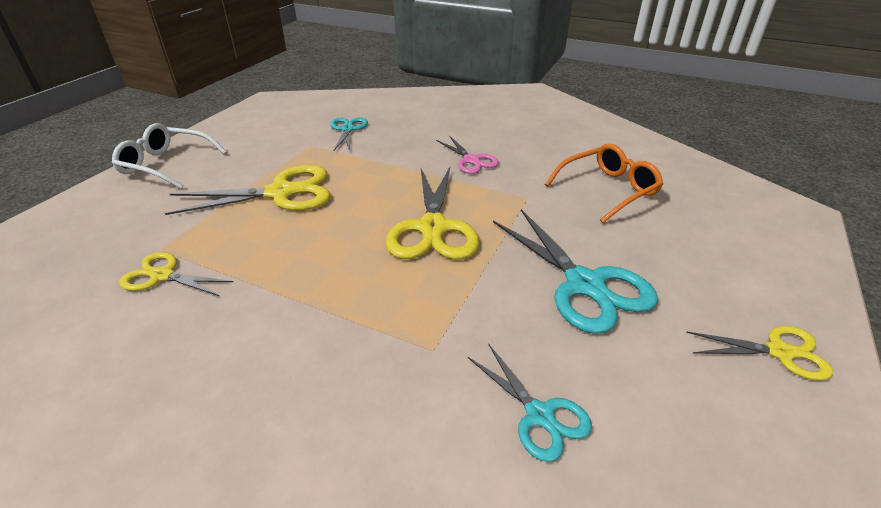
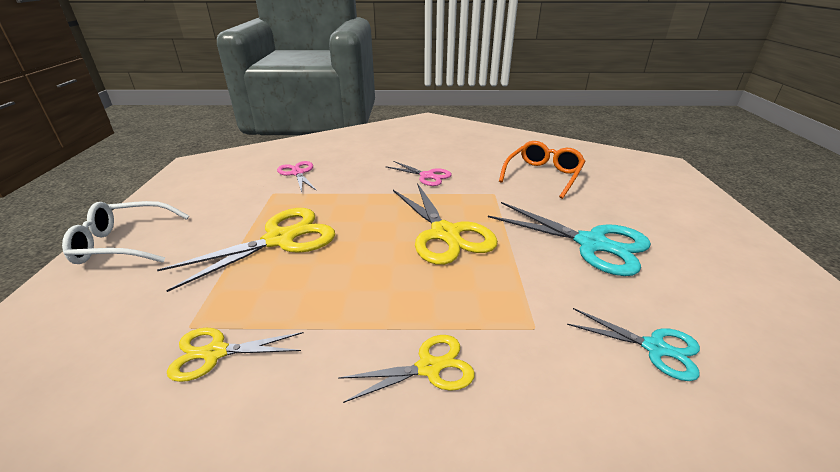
camera: 25 degrees left, 5 degrees down
(348, 129) = (297, 173): turquoise scissors -> pink scissors
(779, 352) = (739, 251): yellow scissors -> yellow scissors (429, 367)

